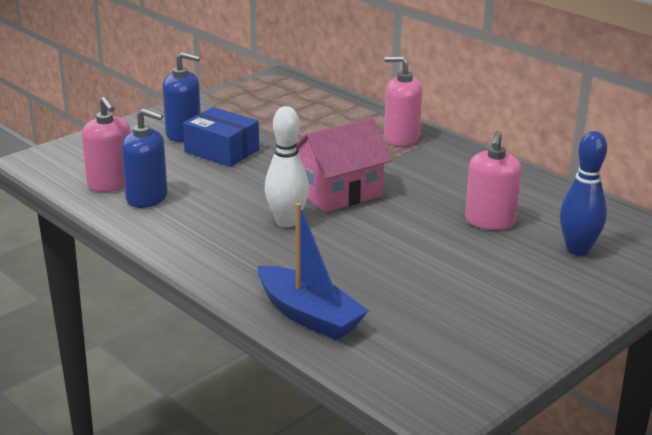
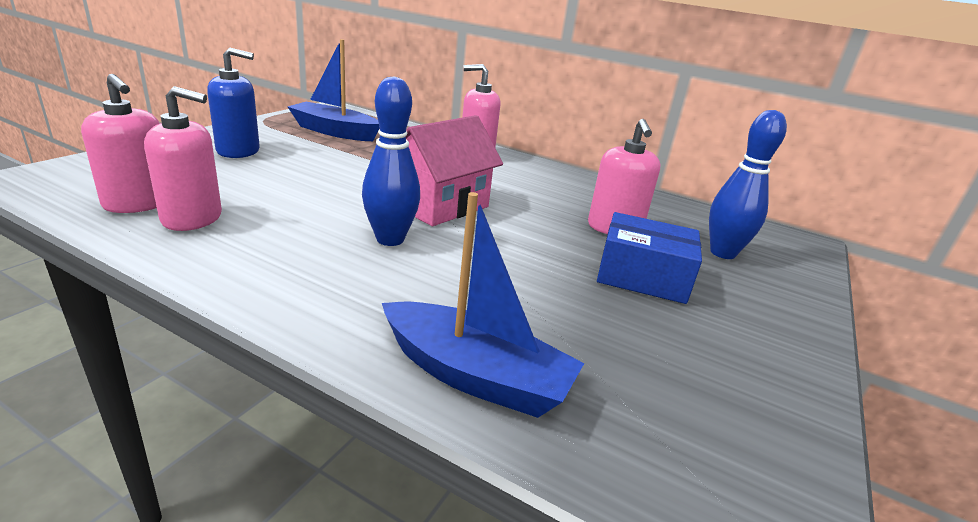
camera: 20 degrees left, 0 degrees up
(147, 198) = (192, 218): blue soap dispenser -> pink soap dispenser
(222, 151) = (287, 166): blue box -> blue box (642, 276)
(271, 110) = (334, 132): none -> blue boat
(286, 222) = (390, 239): white bowling pin -> blue bowling pin

